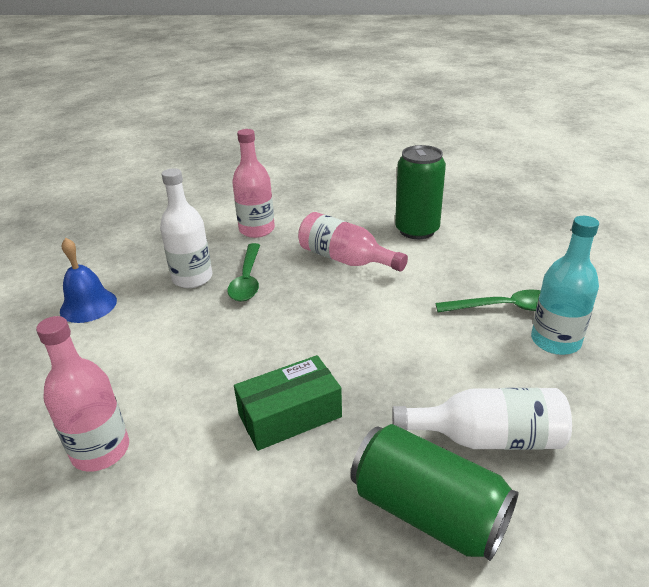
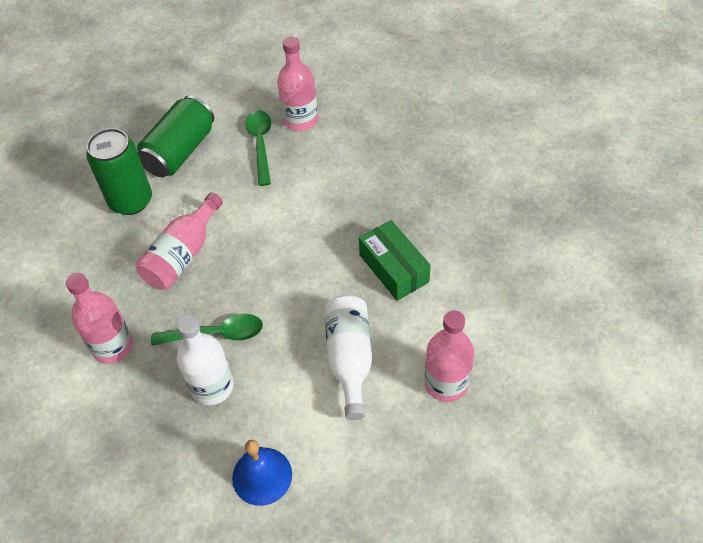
camera: 95 degrees left, 20 degrees up
(428, 511) = (458, 190): green can -> green can (180, 151)
(487, 438) = (398, 161): white bottle -> white bottle (349, 359)
(555, 341) = (300, 120): turquoise bottle -> pink bottle

